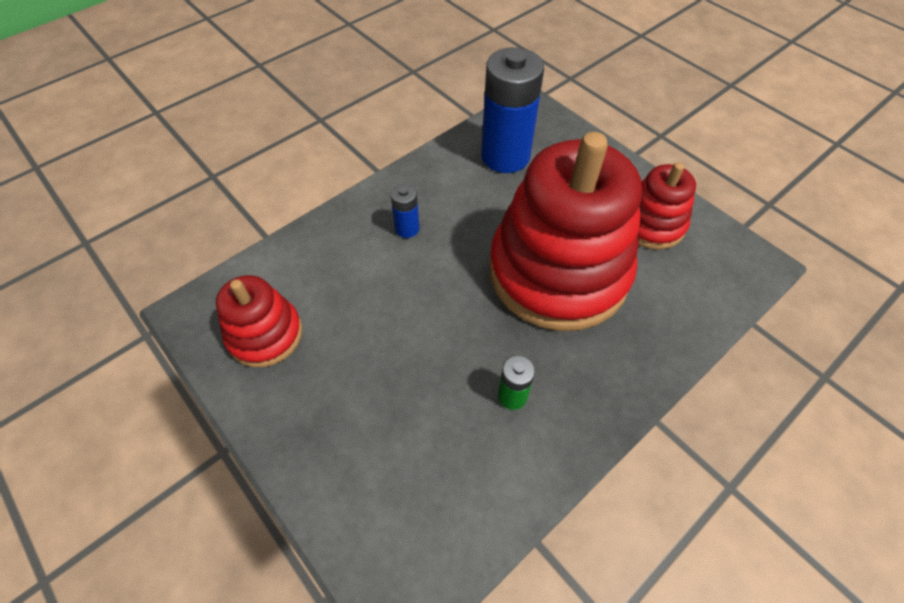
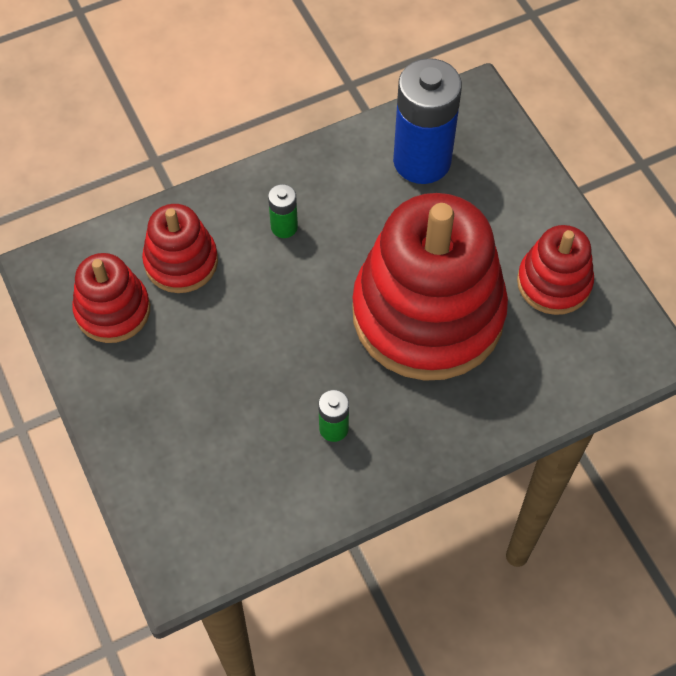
camera: 15 degrees right, 5 degrees up
(321, 277) = (181, 262): none -> red stacking toy
(407, 228) = (284, 227): blue battery -> green battery

